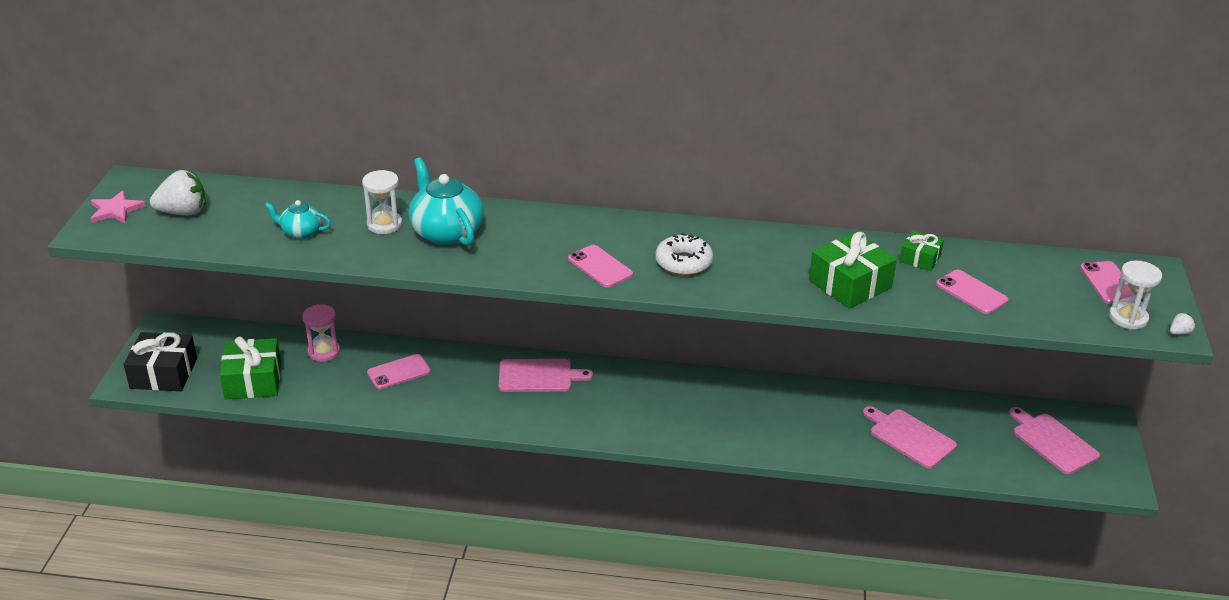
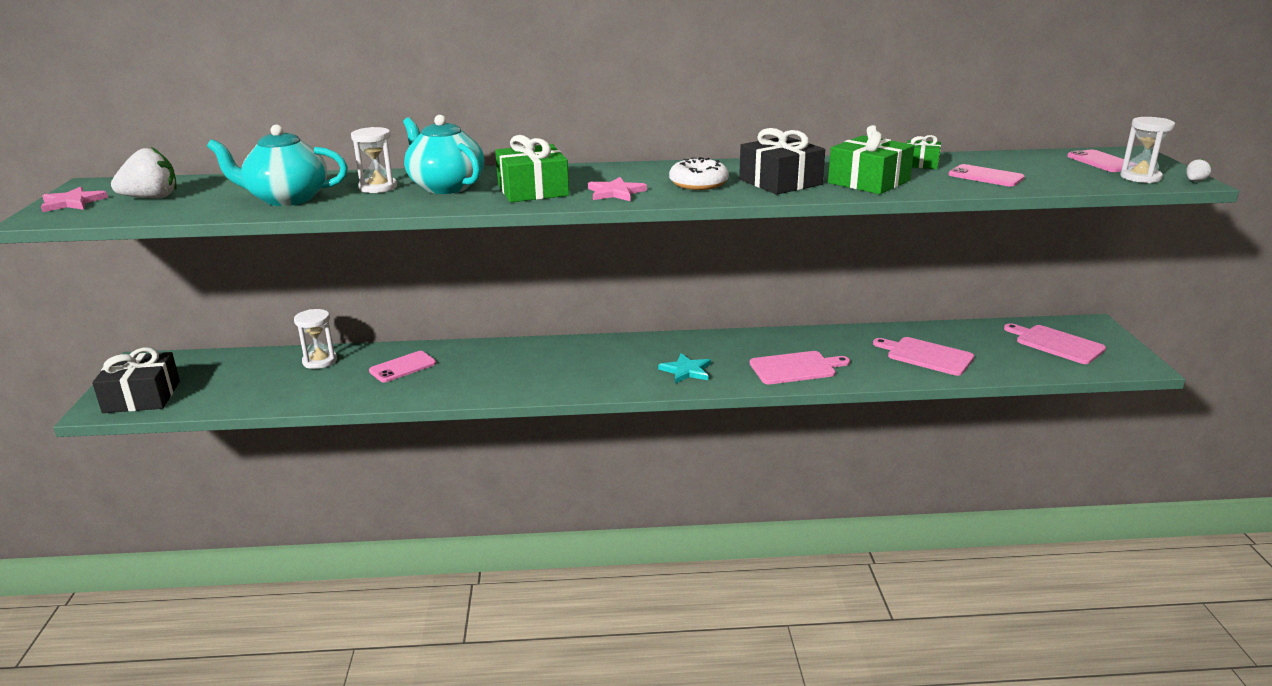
camera: 10 degrees left, 10 degrees down
(253, 380) = (244, 391): green gift -> green gift (532, 190)
(301, 232) = (287, 199): turquoise teapot -> turquoise teapot, size x1.82
(324, 352) = (320, 361): pink hourglass -> white hourglass
(538, 376) = (548, 354): pink cutting board -> pink cutting board (795, 368)
(600, 267) = (615, 192): pink phone -> pink star
(664, 419) = (686, 371): none -> turquoise star
(763, 272) = (780, 182): none -> black gift

